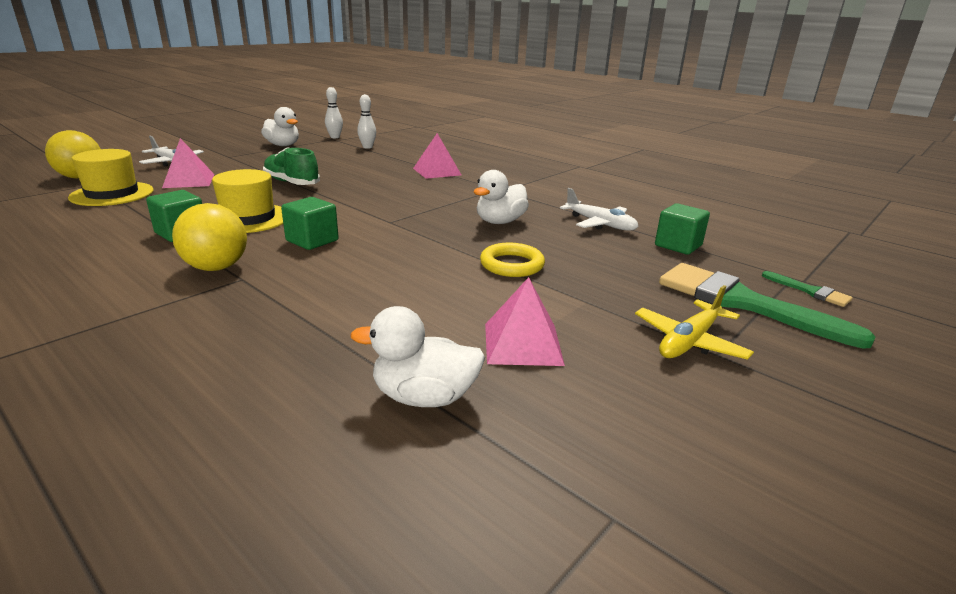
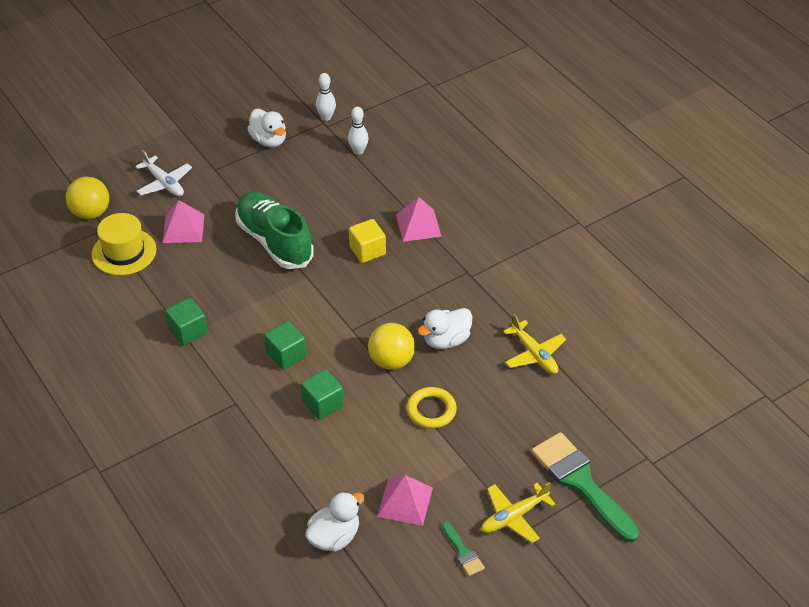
camera: 15 degrees right, 20 degrees up
(216, 267) = (217, 386): yellow ball -> yellow ball (391, 361)
(248, 218) = (237, 311): yellow hat -> none
(292, 183) = (274, 241): green shoe -> green shoe, size x1.53
(391, 183) = (367, 251): none -> yellow cube
(424, 397) = (334, 537): white duck -> white duck turned 120 degrees clockwise
(600, 224) = (534, 354): white plane -> yellow plane
(678, 245) = (583, 399): green cube -> green cube (323, 404)
(810, 291) = (645, 477): green brush -> green brush (463, 552)

